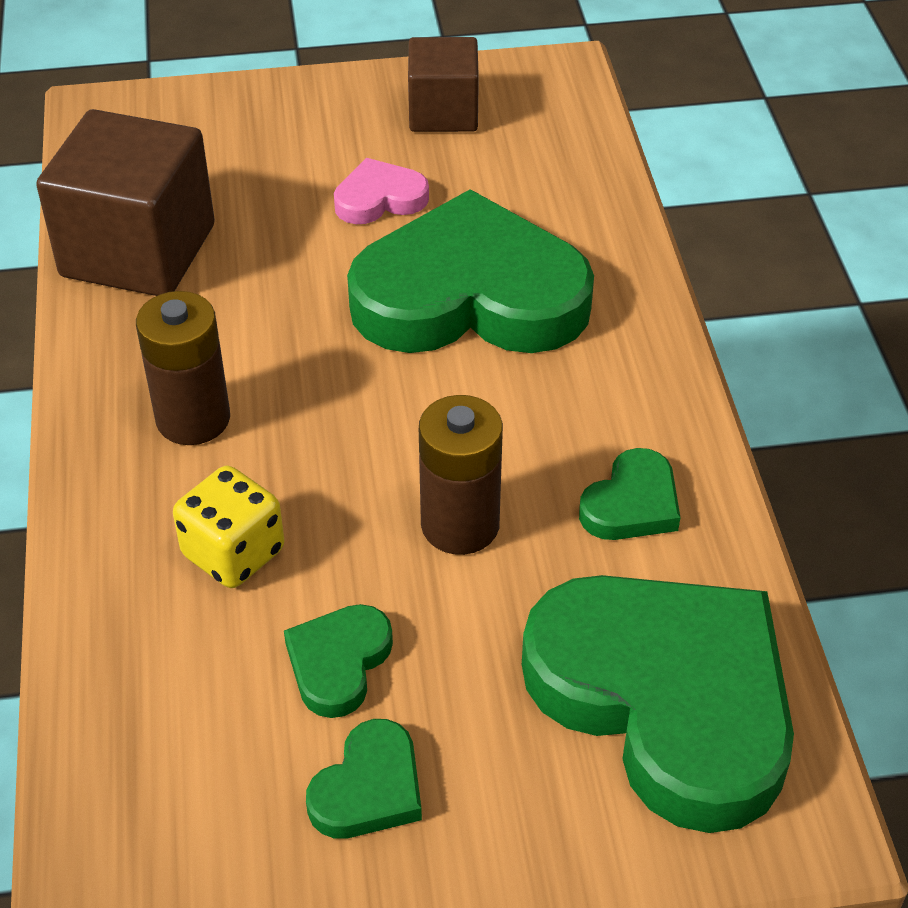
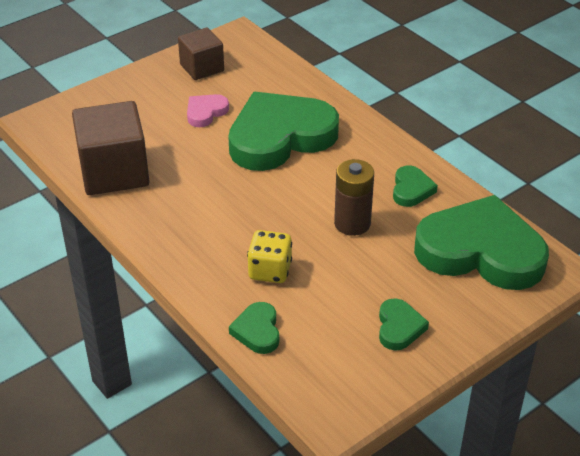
camera: 30 degrees left, 5 degrees down
(193, 419) = (204, 228): brown battery -> none
(338, 663) = (349, 291): green heart -> green heart (257, 331)

